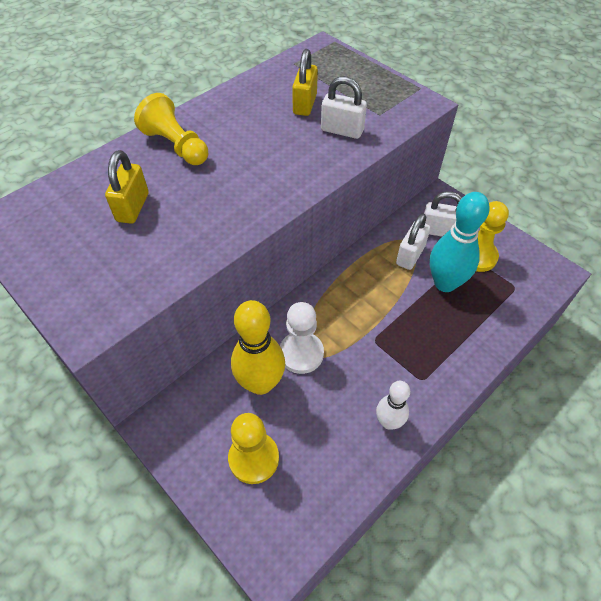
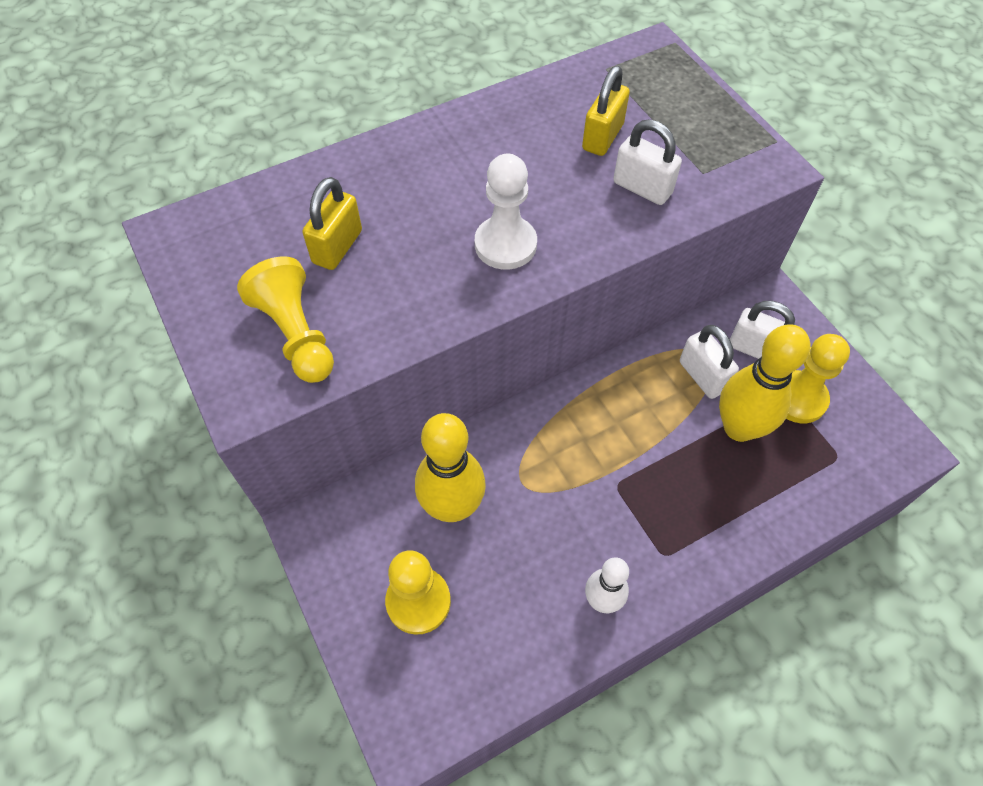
camera: 15 degrees right, 5 degrees up
(176, 146) = (413, 168): yellow pawn -> yellow pawn (296, 334)
(301, 353) = (515, 480): white pawn -> white pawn (505, 245)
(410, 255) = (702, 376): white padlock -> white padlock turned 75 degrees counterclockwise
(445, 283) = (739, 428): turquoise bowling pin -> yellow bowling pin

